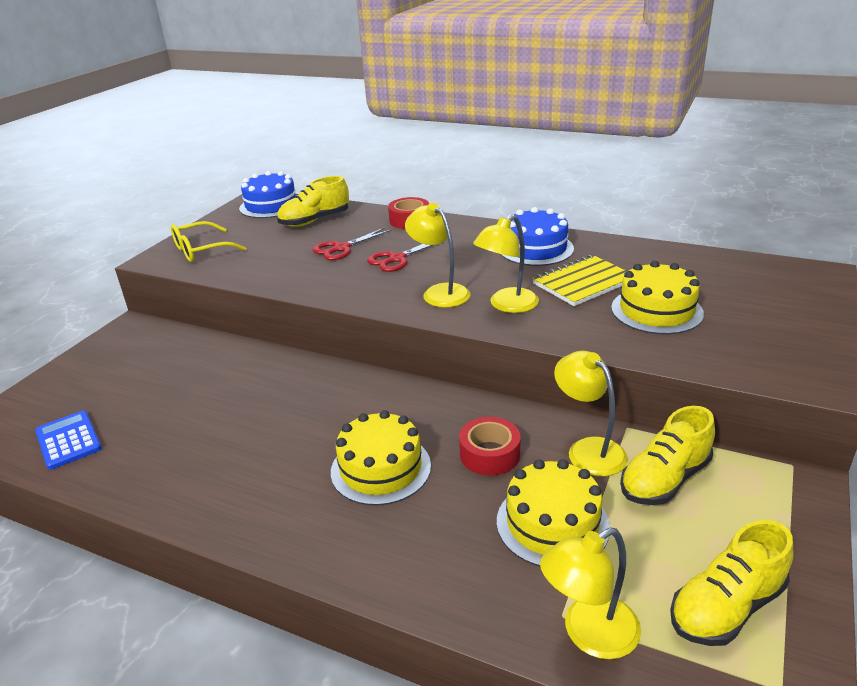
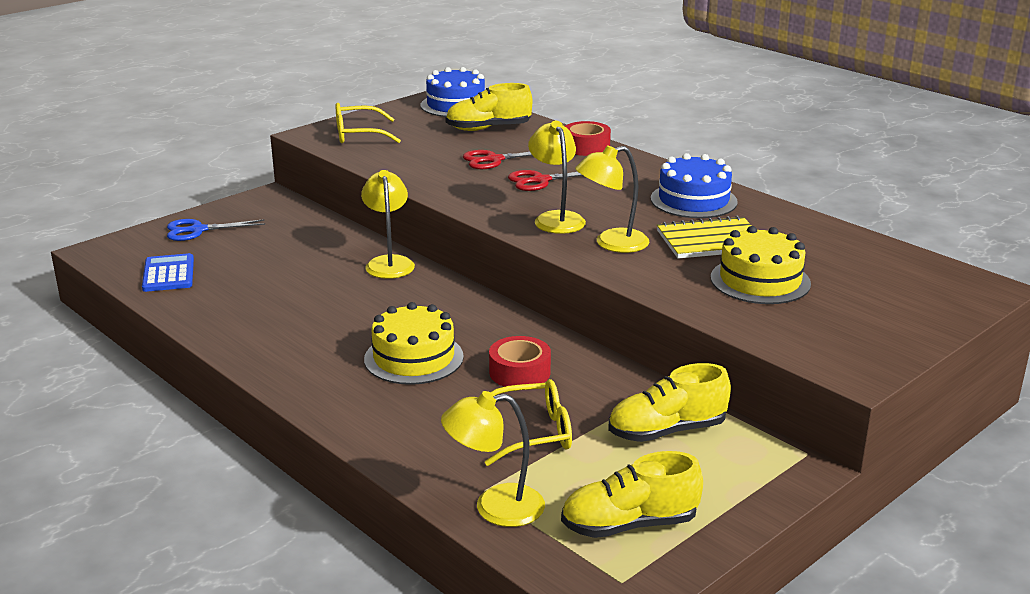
camera: 20 degrees right, 5 degrees down
(76, 380) = (198, 230): none -> blue scissors
(552, 523) = (531, 433): yellow cake -> yellow glasses
(588, 449) = (616, 392): yellow lamp -> yellow lamp (389, 263)

